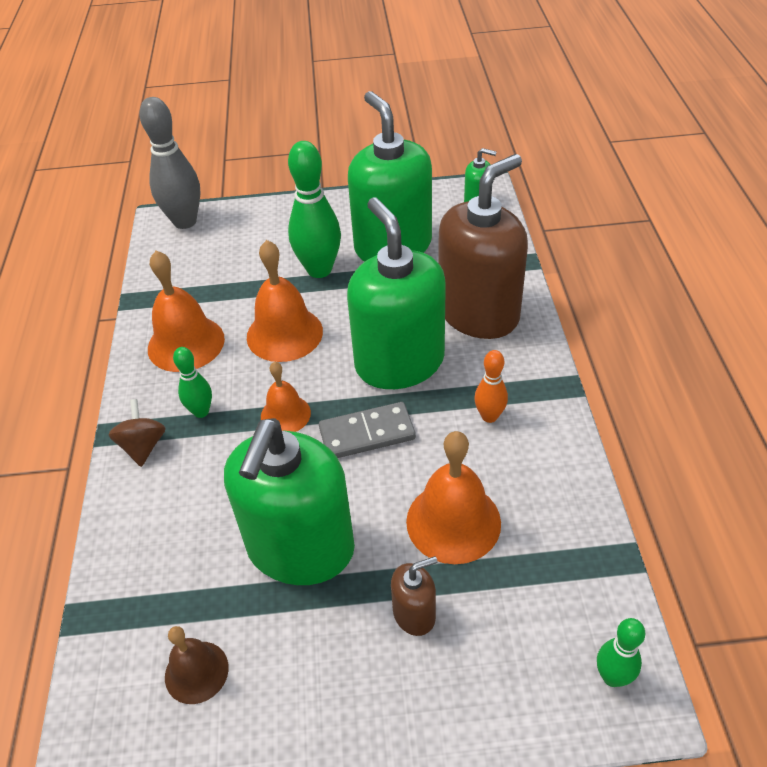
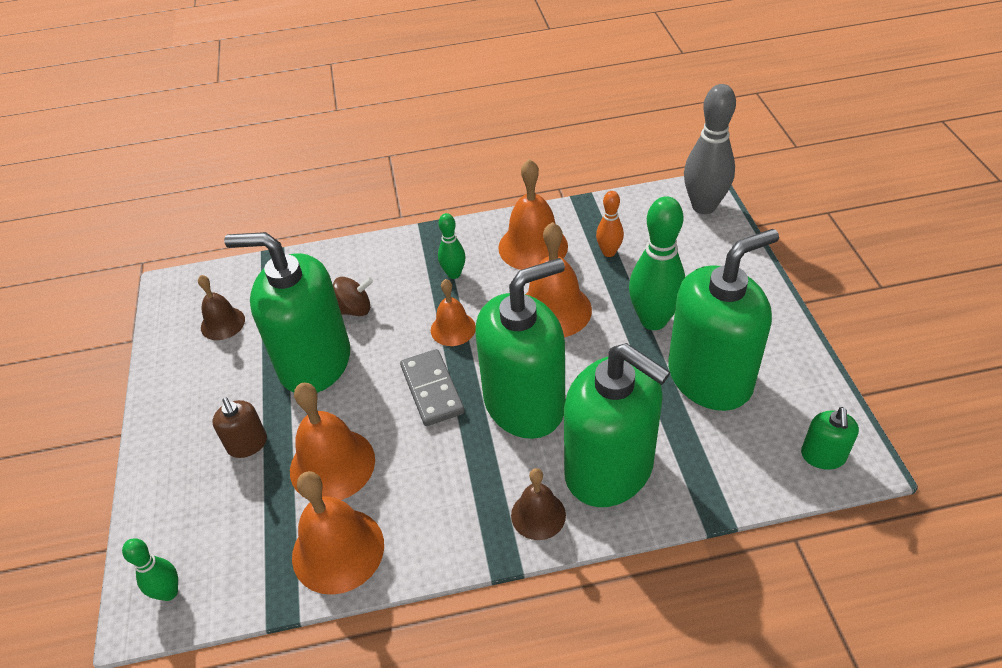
camera: 85 degrees right, 0 degrees up
(143, 446) = (417, 249): brown spinning top -> brown spinning top (354, 309)
(478, 313) = (609, 469): brown soap dispenser -> green soap dispenser
(489, 416) = (456, 487): orange bowling pin -> orange bowling pin (609, 252)
(522, 361) = (538, 515): none -> brown bell
(557, 511) = (338, 550): none -> orange bell

